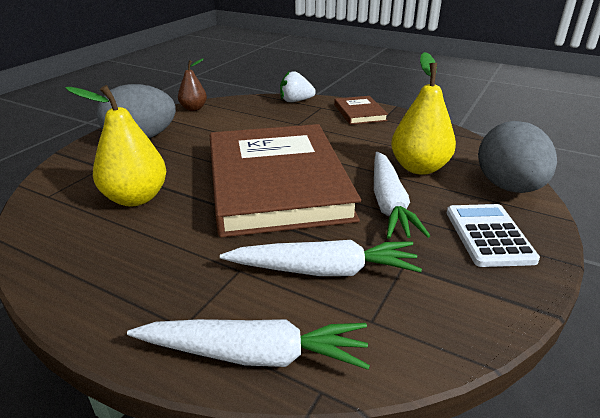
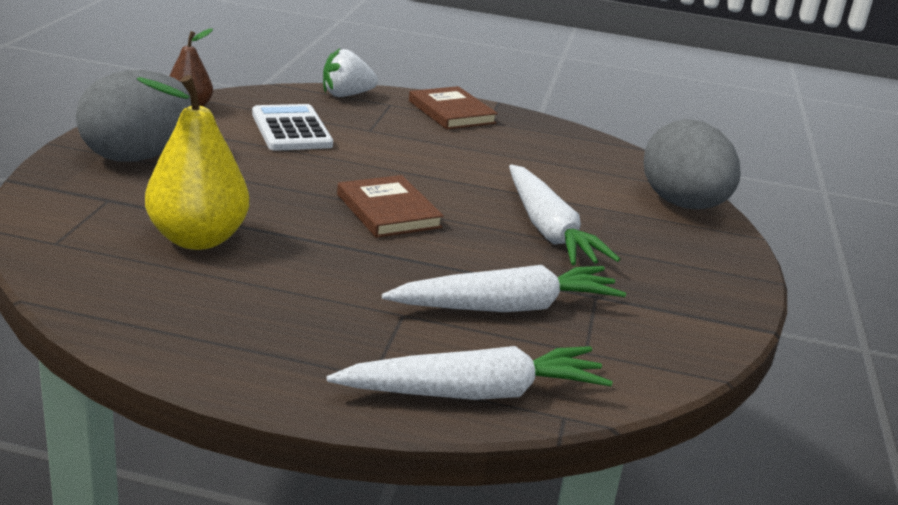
camera: 20 degrees left, 5 degrees down
(277, 183) = (388, 211): brown book -> brown book, size x0.41
(419, 168) = (566, 185): yellow pear -> none
(488, 235) = (678, 259): white calculator -> white calculator (291, 129)

